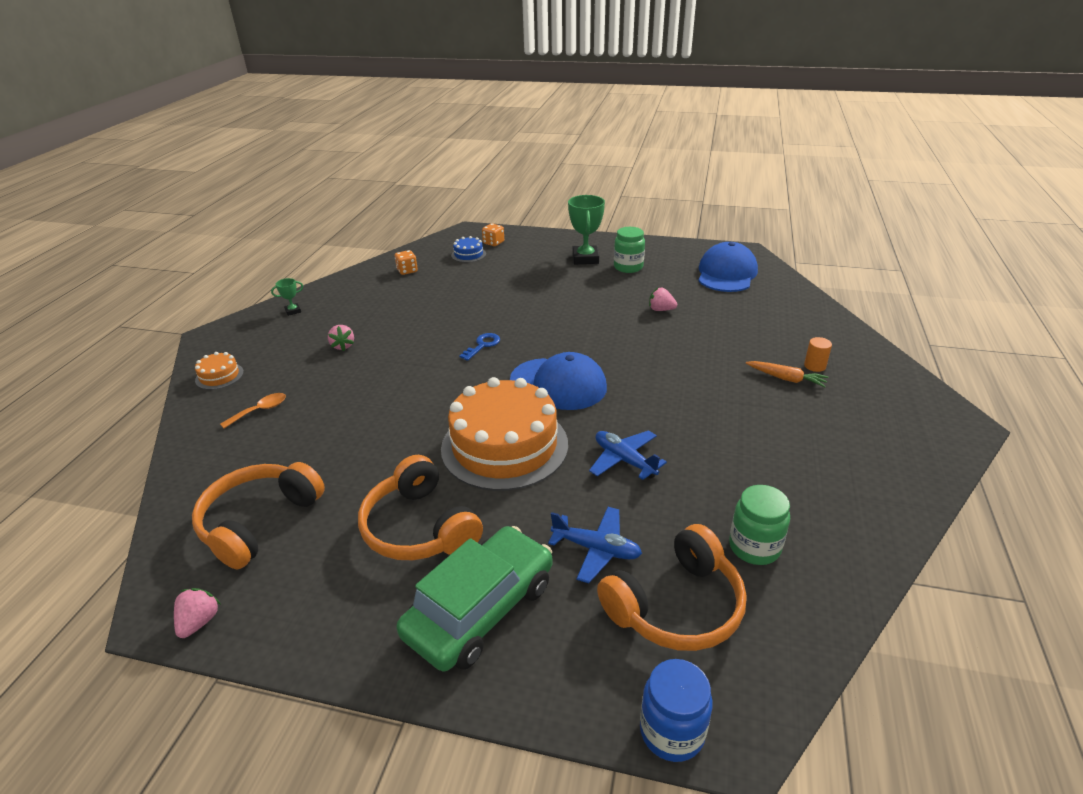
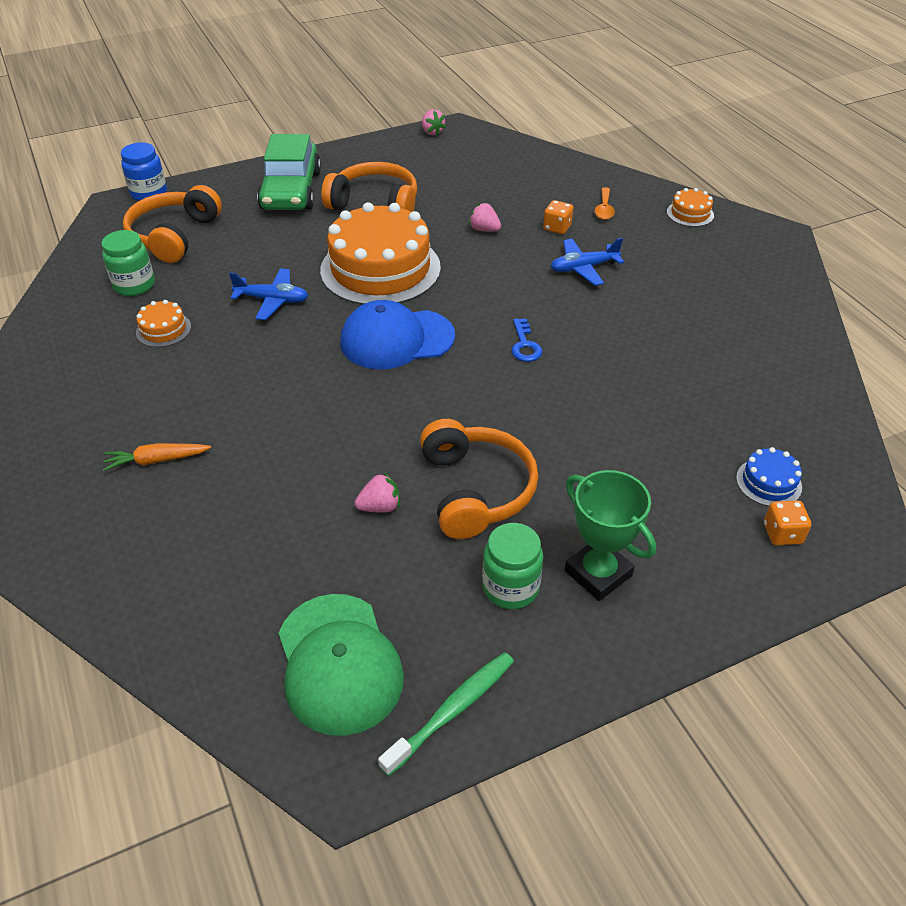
camera: 140 degrees right, 10 degrees up
(259, 521) = (477, 167): orange headphones -> orange headphones (476, 490)
(293, 311) = (774, 289): green trophy -> none
(343, 346) = (651, 281): pink strawberry -> pink strawberry (484, 229)
(407, 271) = (783, 405): orange dice -> orange dice (557, 228)
(596, 549) = (246, 240): blue plane -> blue plane (583, 268)
(689, 251) = (452, 711): none -> green toothbrush
(726, 274) = (339, 663): blue cap -> green cap
(742, 477) = (163, 329): none -> orange cake
(814, 366) = (126, 499): orange cylinder -> none

